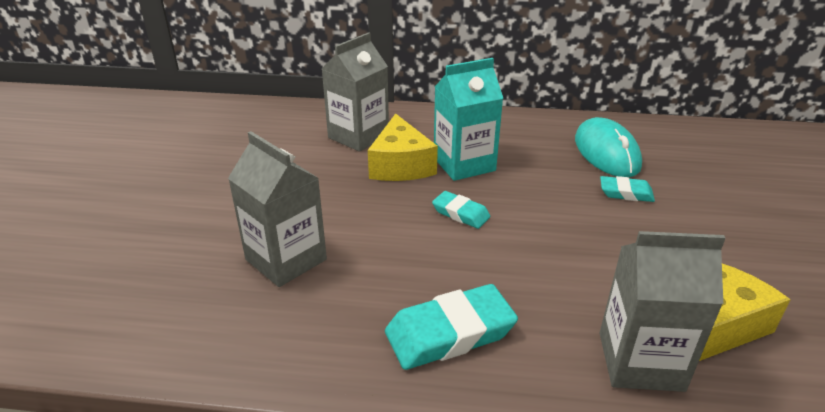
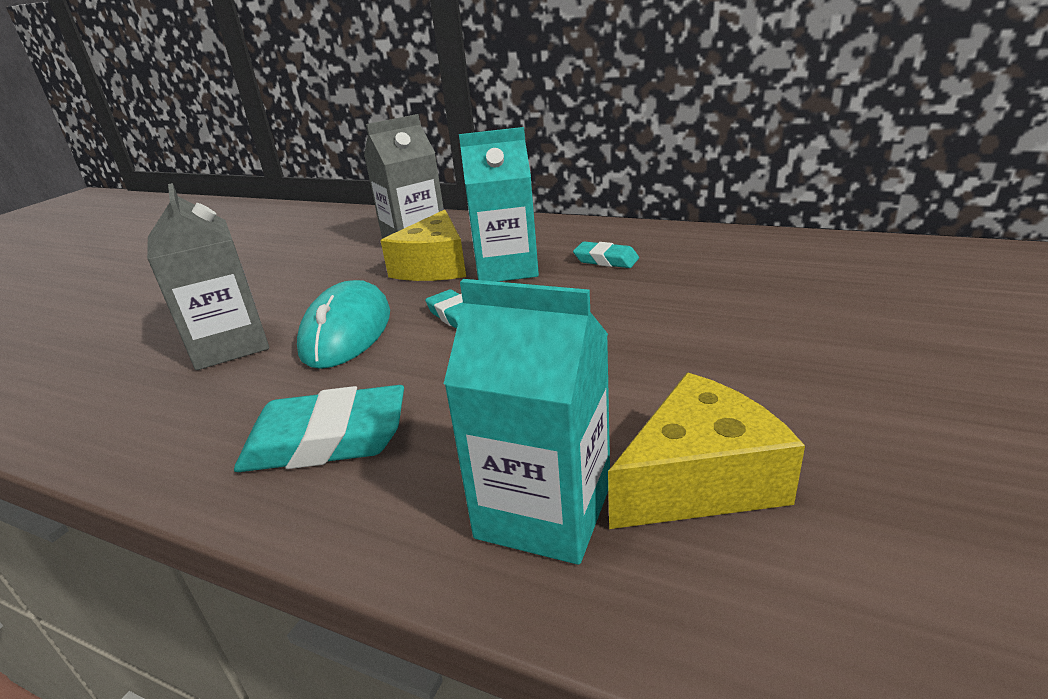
camera: 20 degrees right, 5 degrees down
(606, 152) = (698, 264): turquoise mouse -> turquoise mouse (347, 331)
(626, 193) = (689, 308): turquoise eraser -> turquoise eraser (606, 260)
(640, 361) = (544, 511): grey carton -> turquoise carton

